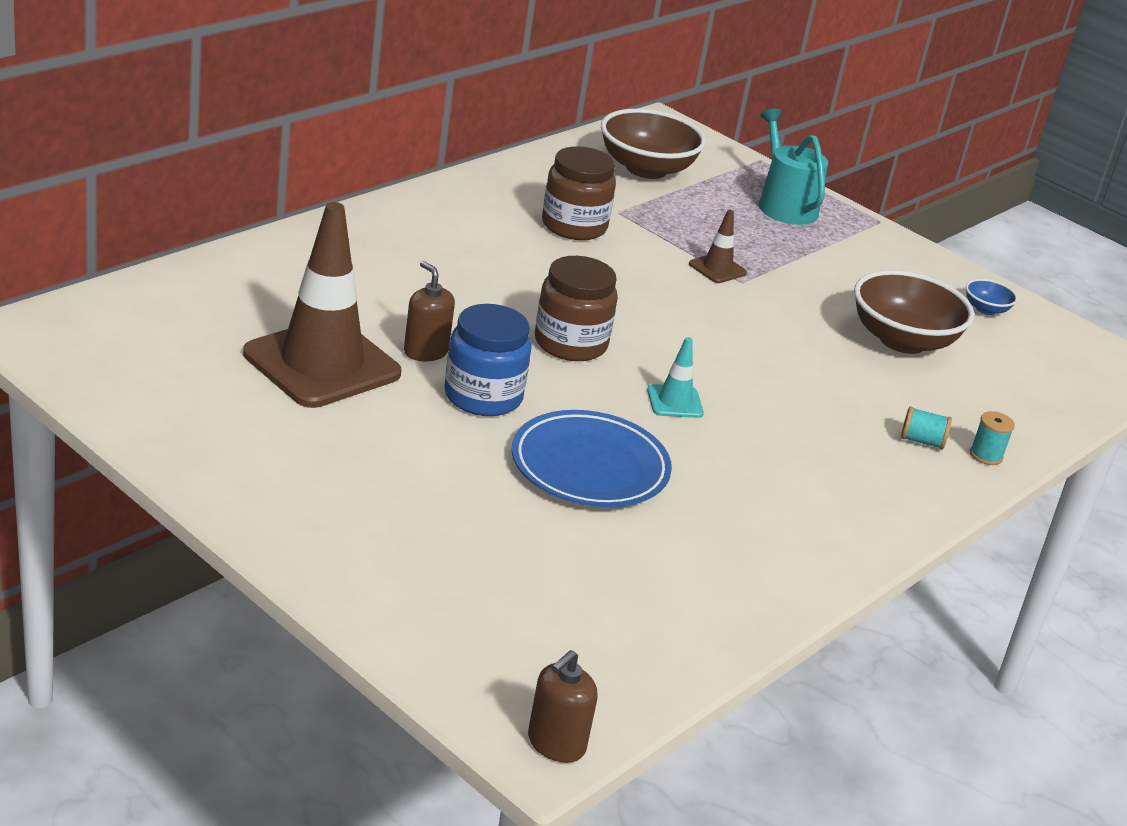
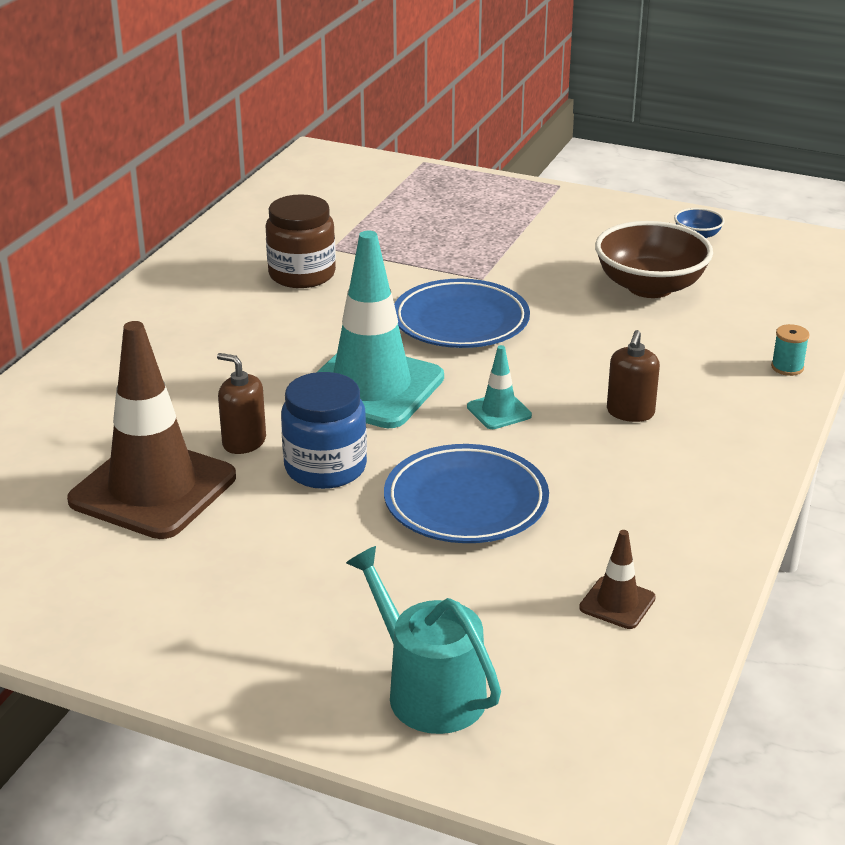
camera: 15 degrees left, 0 degrees up
(556, 744) = (617, 794): brown soap dispenser -> brown soap dispenser (630, 412)
(570, 344) = (371, 388): brown jar -> turquoise traffic cone
(646, 169) = (331, 200): brown bowl -> none
(694, 313) = (460, 321): none -> blue plate
(717, 269) = (453, 273): brown traffic cone -> brown traffic cone (617, 603)
(784, 205) = (471, 196): turquoise watering can -> turquoise watering can (428, 690)
(921, 441) = (728, 373): turquoise spool -> none

